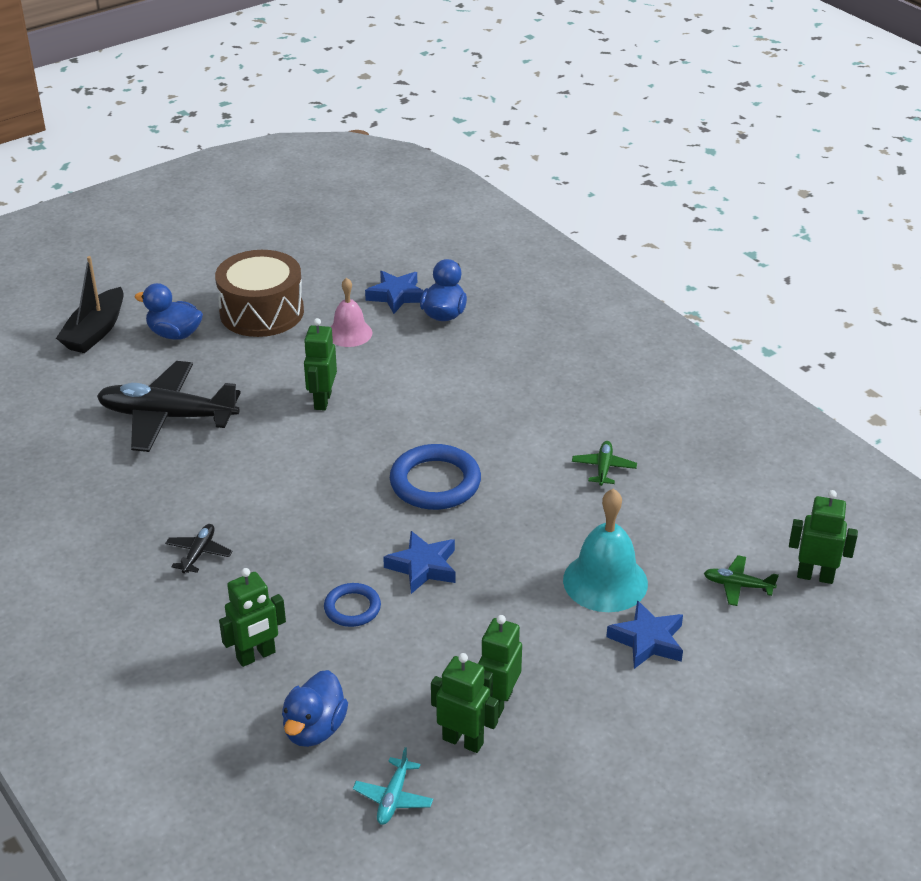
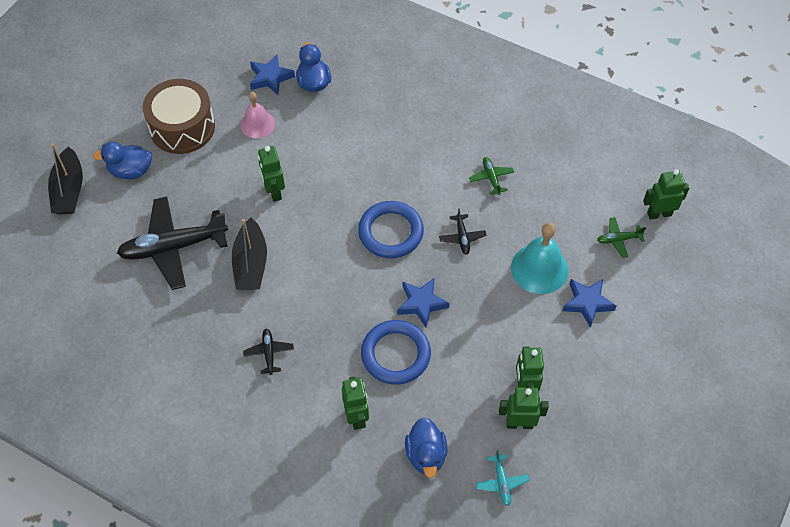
camera: 25 degrees left, 20 degrees up
(243, 460) = (251, 263): none -> black boat
(256, 656) = (357, 417): green robot -> green robot turned 45 degrees counterclockwise
(352, 608) = (395, 354): blue ring -> blue ring, size x1.76
(523, 516) = (462, 237): none -> black plane

